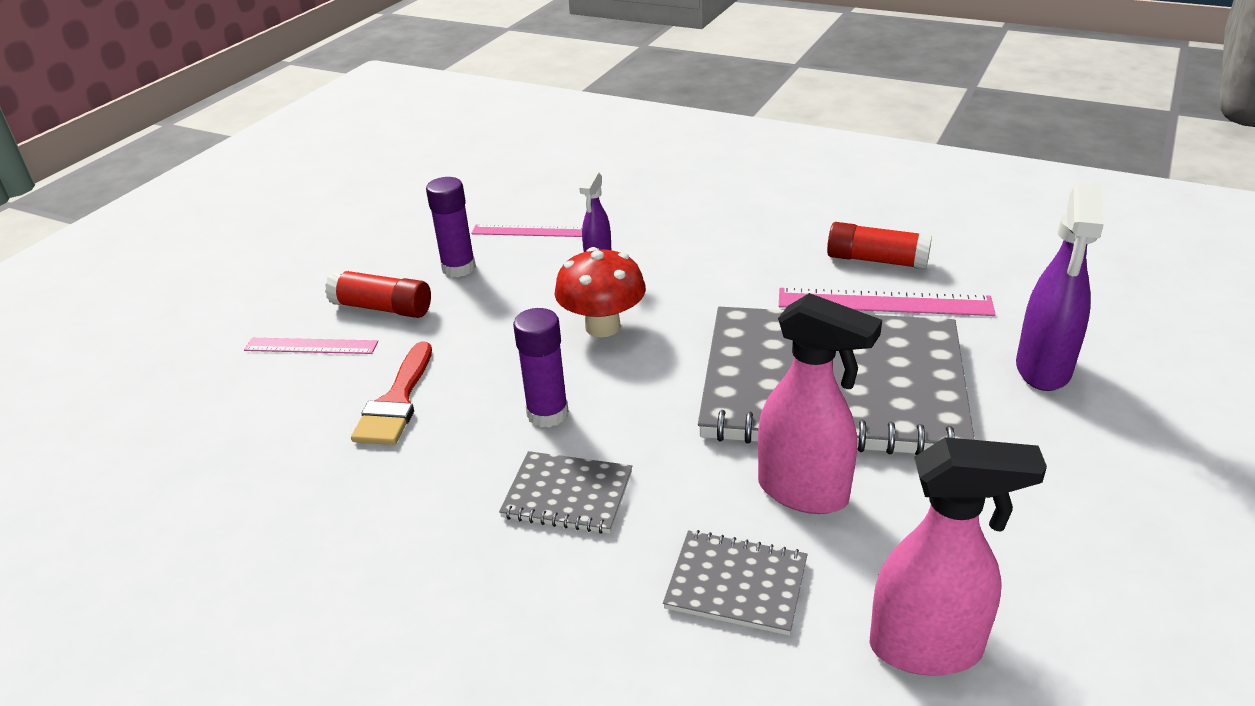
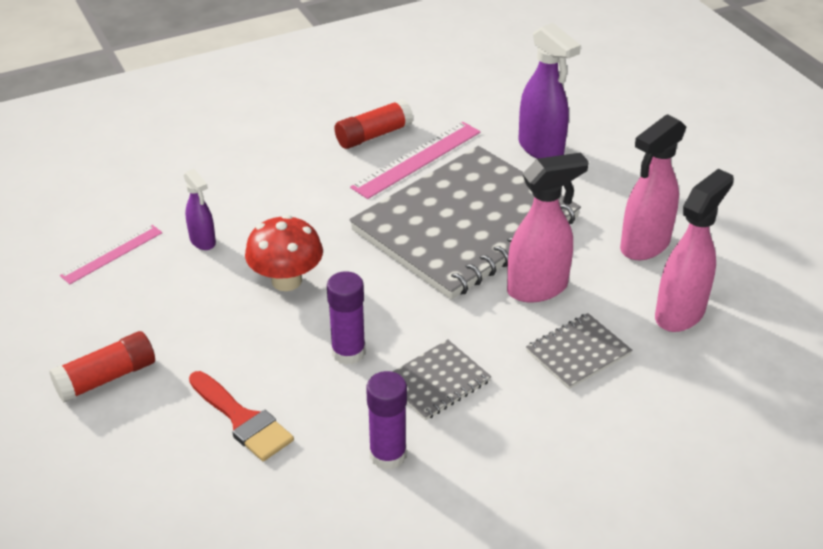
camera: 55 degrees left, 5 degrees up
(311, 346) = (104, 439): pink ruler -> none
(458, 268) = (110, 313): purple glue stick -> purple glue stick (388, 455)
(1006, 544) = (644, 246): none -> pink spray bottle

